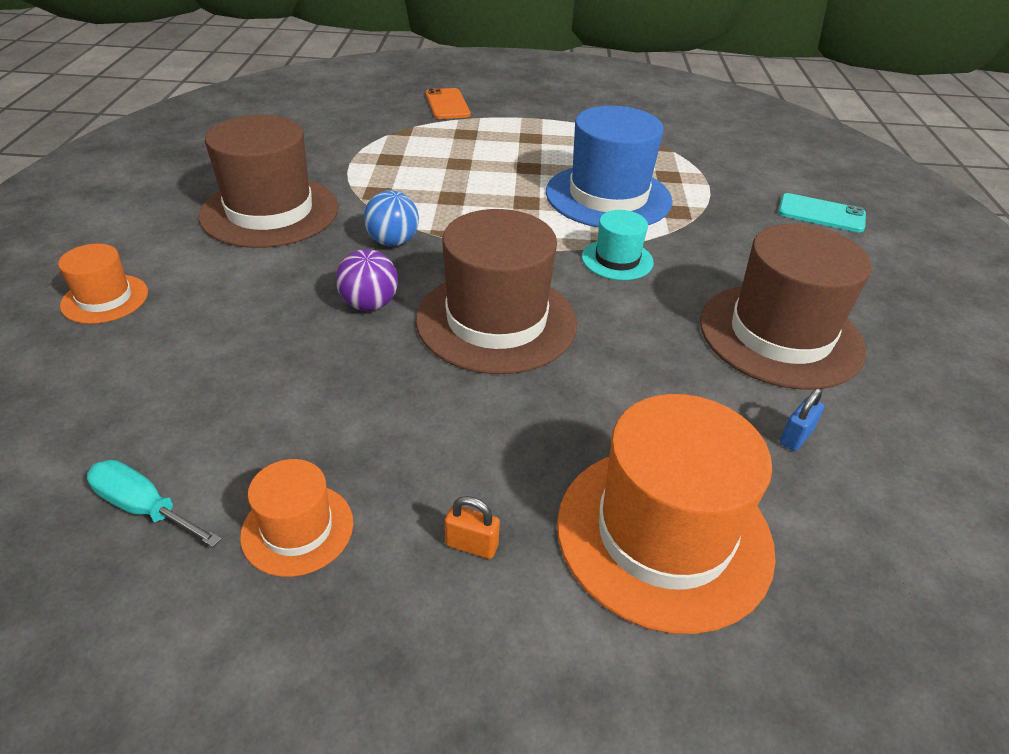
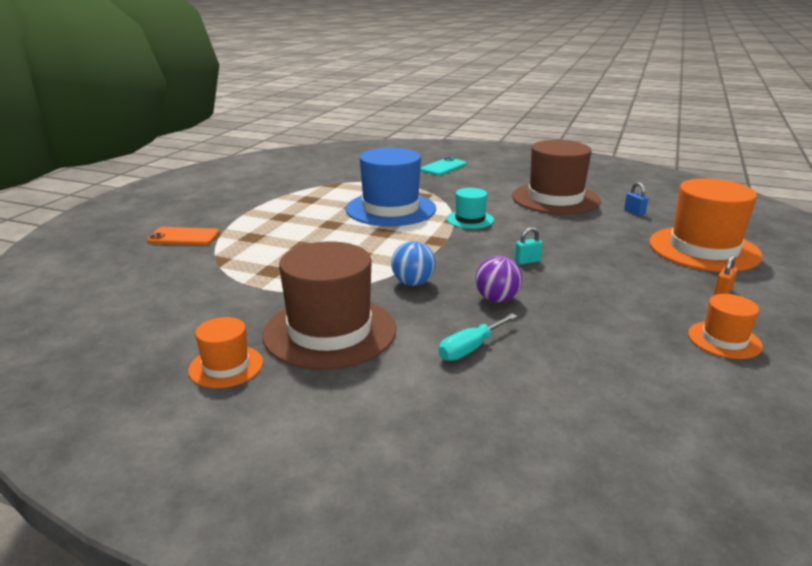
camera: 70 degrees left, 15 degrees down
(105, 299) = (449, 424): orange hat -> orange hat (226, 366)
(144, 507) = (719, 395): turquoise screwdriver -> turquoise screwdriver (470, 348)
(496, 321) = (527, 261): brown hat -> turquoise padlock

